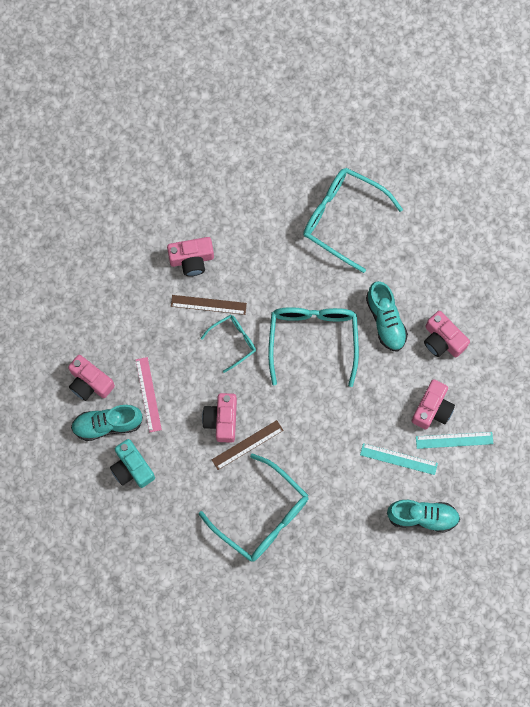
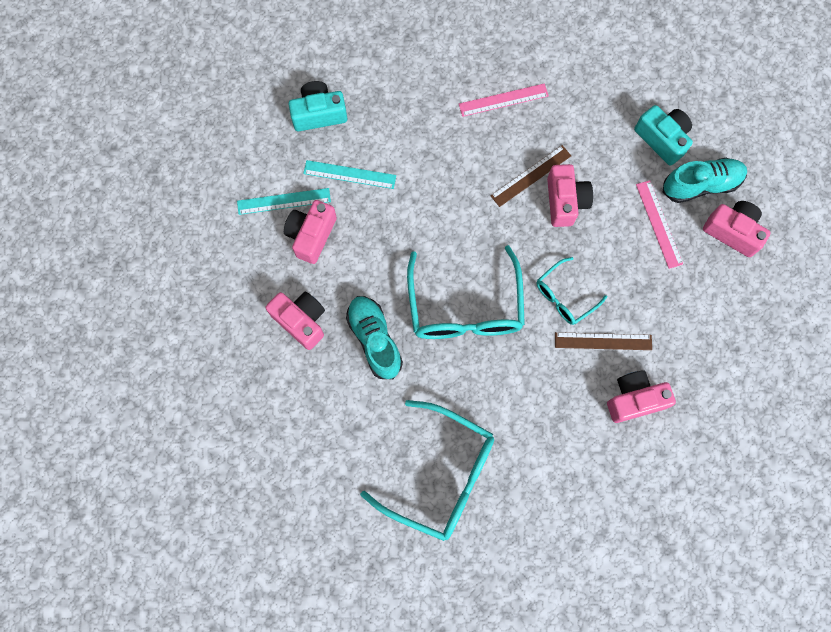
camera: 175 degrees right, 0 degrees up
(262, 516) = (503, 100): turquoise glasses -> pink ruler
(422, 517) = (319, 114): turquoise shoe -> turquoise camera

